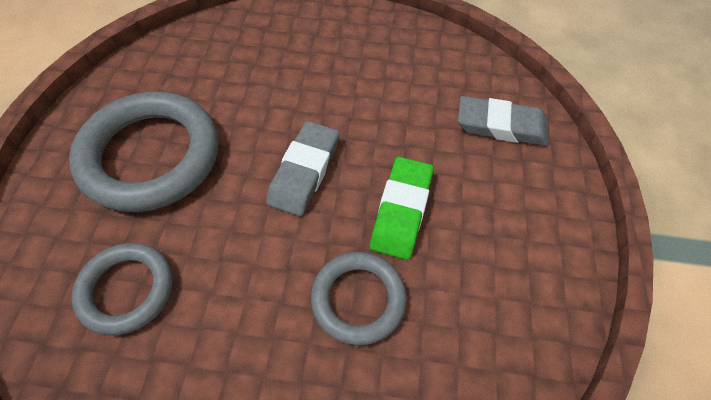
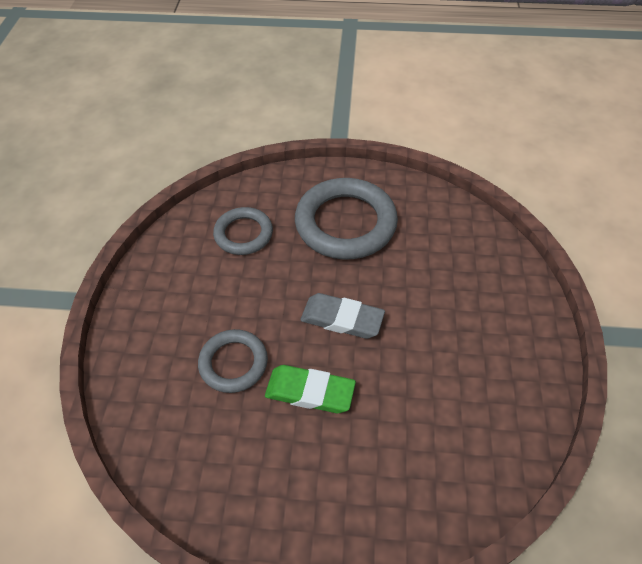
camera: 90 degrees right, 5 degrees down
(501, 126) = (417, 487): grey eraser -> none

